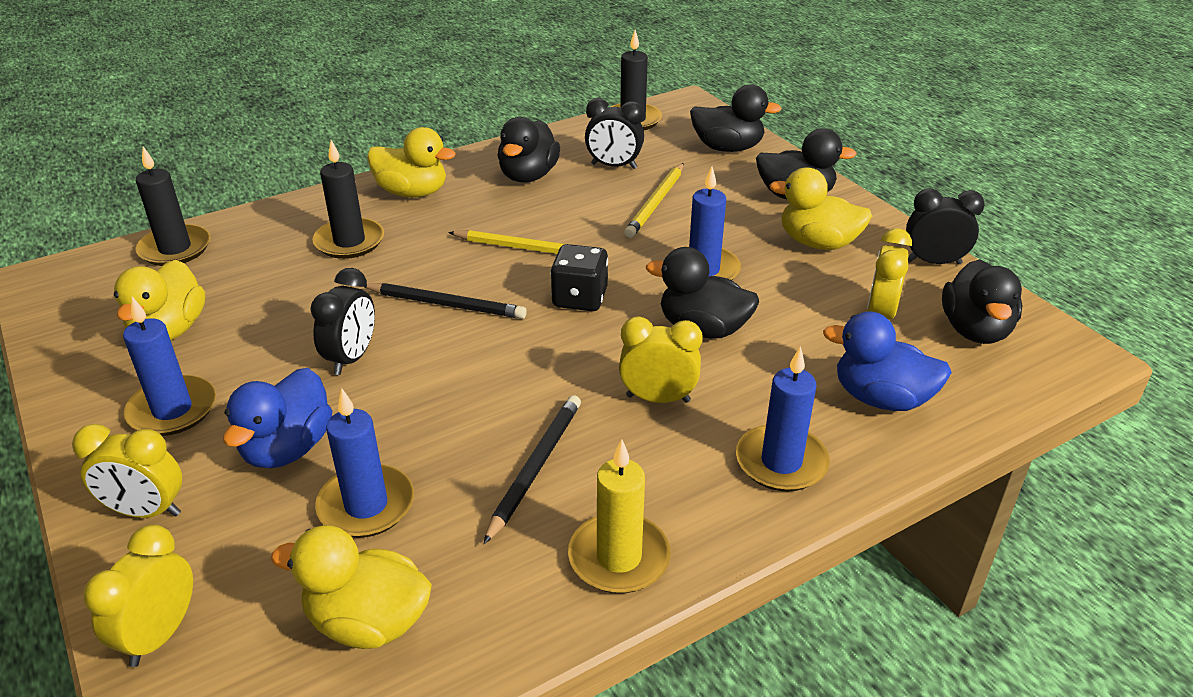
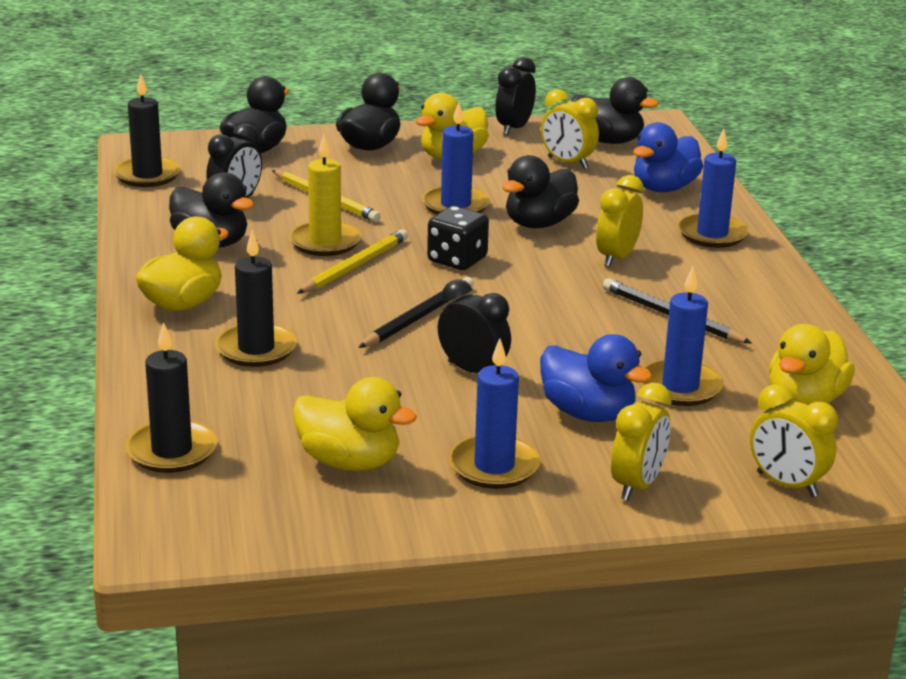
camera: 70 degrees left, 10 degrees down
(619, 557) = (779, 305): yellow candle -> yellow candle (325, 242)

